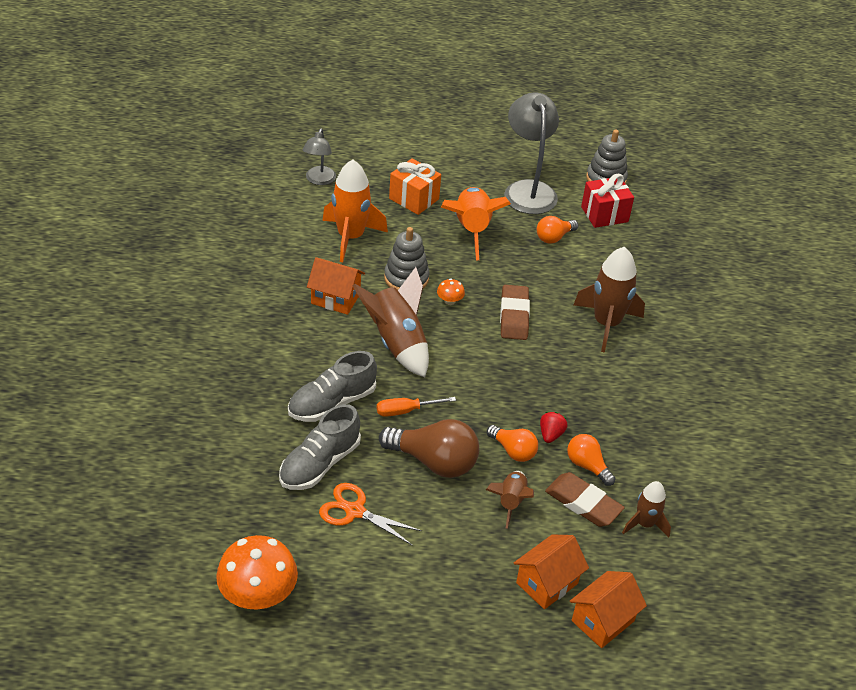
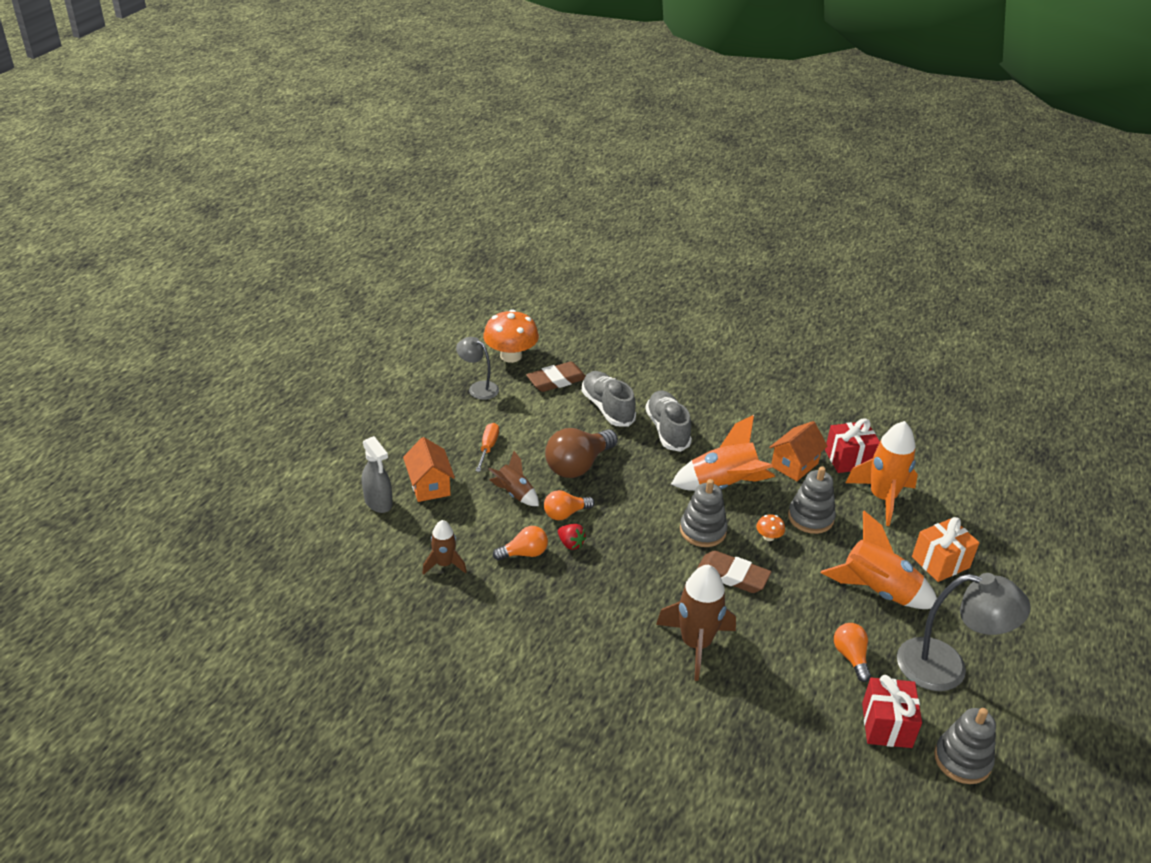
camera: 115 degrees right, 5 degrees down
(305, 263) = (849, 459): none -> red gift
(319, 180) = (982, 501): grey lamp -> grey lamp (478, 388)
(355, 511) = (553, 413): orange scissors -> none
(397, 343) = (723, 485): brown rocket -> orange rocket
(405, 411) = (640, 466): orange screwdriver -> orange screwdriver (488, 447)
(470, 345) = (703, 530): none -> grey stacking toy
(583, 503) = (488, 535): brown eraser -> brown eraser (556, 380)
(602, 621) = (378, 502): orange house -> grey spray bottle

